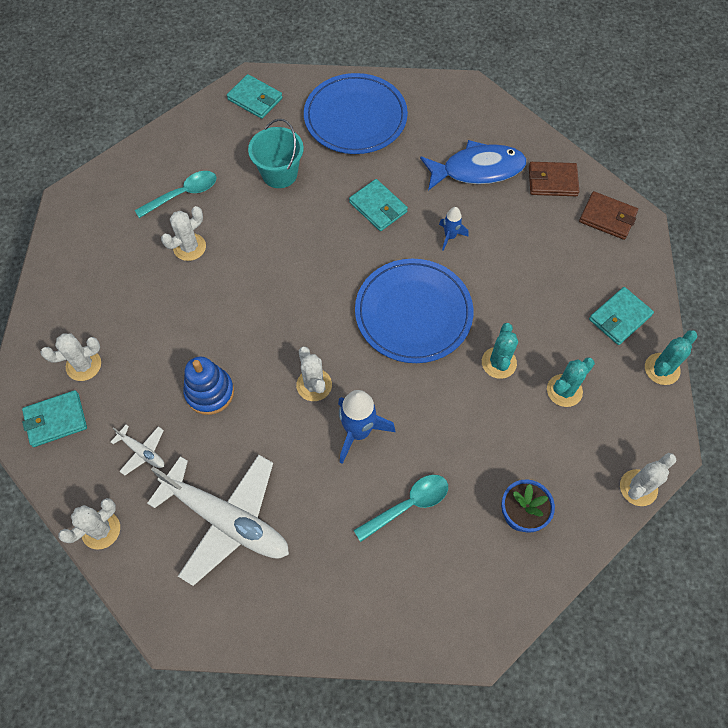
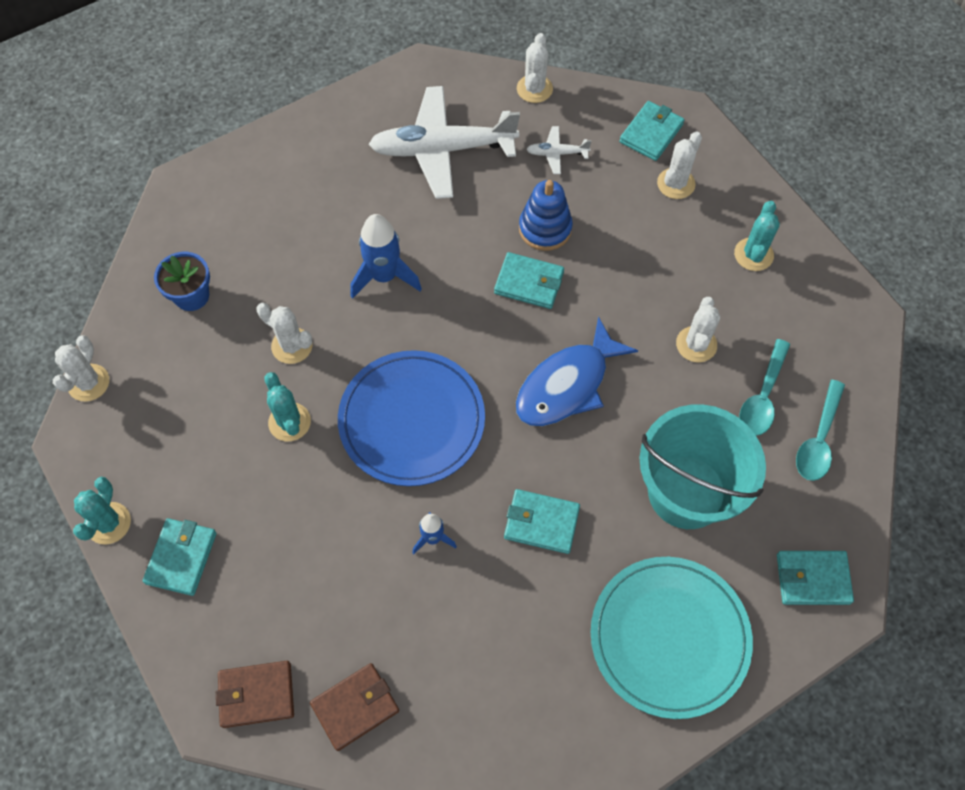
camera: 145 degrees right, 0 degrees up
(258, 358) = (529, 283): none -> turquoise wallet
(279, 174) = (686, 492): turquoise bucket -> turquoise bucket, size x1.57
(314, 385) = (456, 291): white cactus -> white cactus (292, 346)
(355, 117) = (669, 637): blue plate -> turquoise plate
(408, 505) = (298, 246): turquoise spoon -> turquoise spoon (818, 439)
(477, 170) = (461, 660): blue fish -> blue fish (567, 385)
(564, 390) = (205, 434): turquoise cactus -> turquoise cactus (753, 254)

